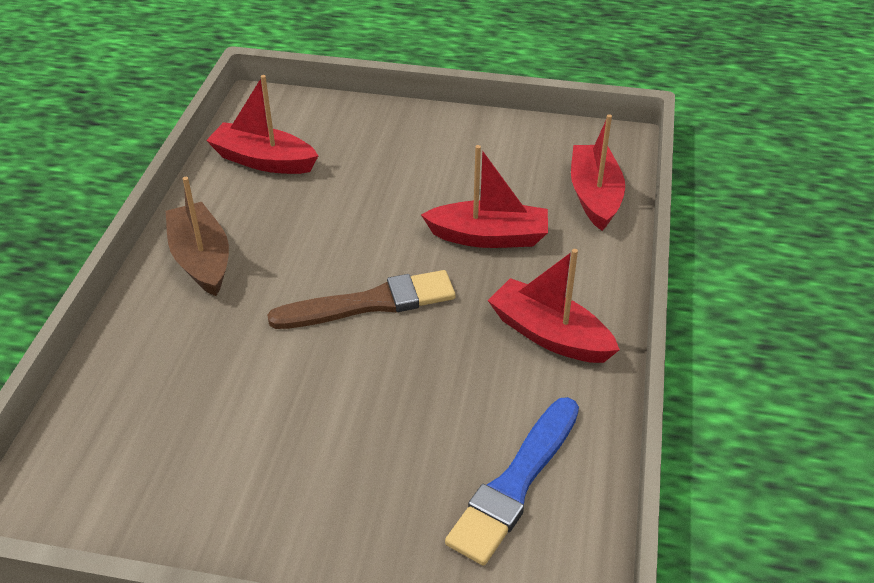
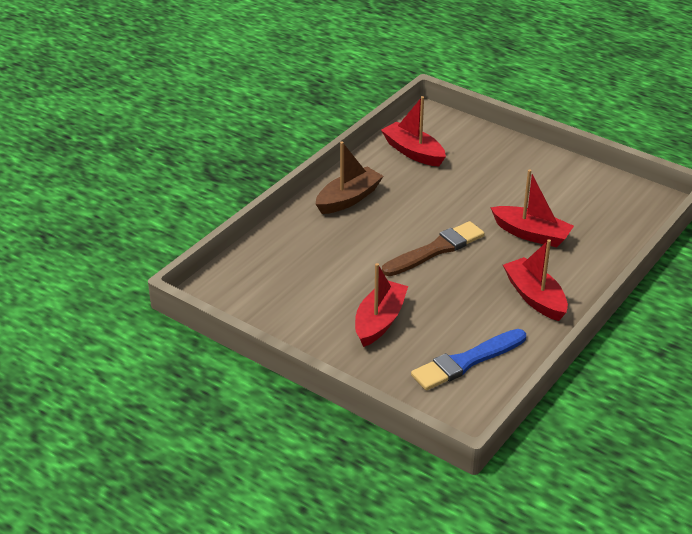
camera: 25 degrees right, 5 degrees down
(201, 259) = (348, 199): brown boat -> brown boat turned 45 degrees clockwise
(370, 303) = (435, 250): brown brush -> brown brush turned 45 degrees counterclockwise
(594, 196) = (618, 229): red boat -> red boat (379, 321)

